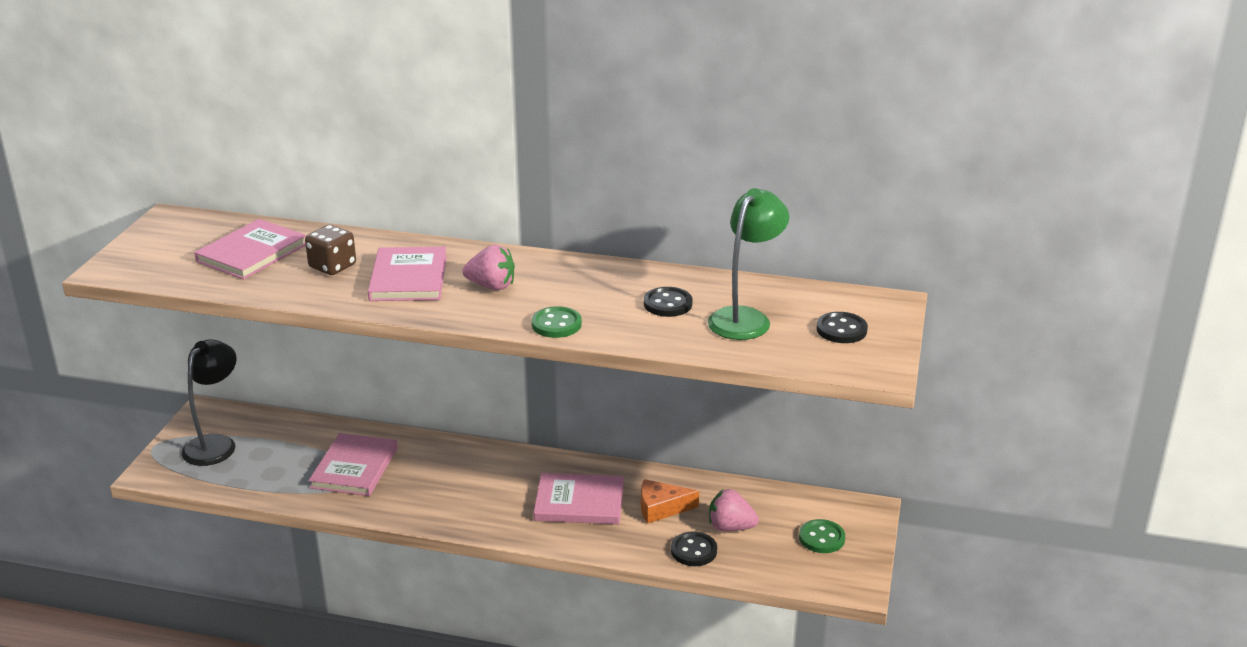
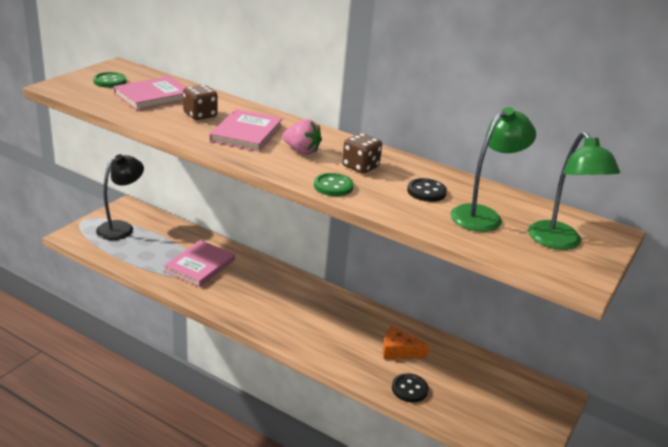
camera: 15 degrees right, 0 degrees up
(574, 290) = (360, 167): none -> brown dice
(579, 502) = (340, 330): pink book -> none
(730, 527) = (445, 379): pink strawberry -> none
(821, 538) = (513, 407): green button -> green button (110, 81)
(841, 330) = (559, 242): black button -> green lamp

